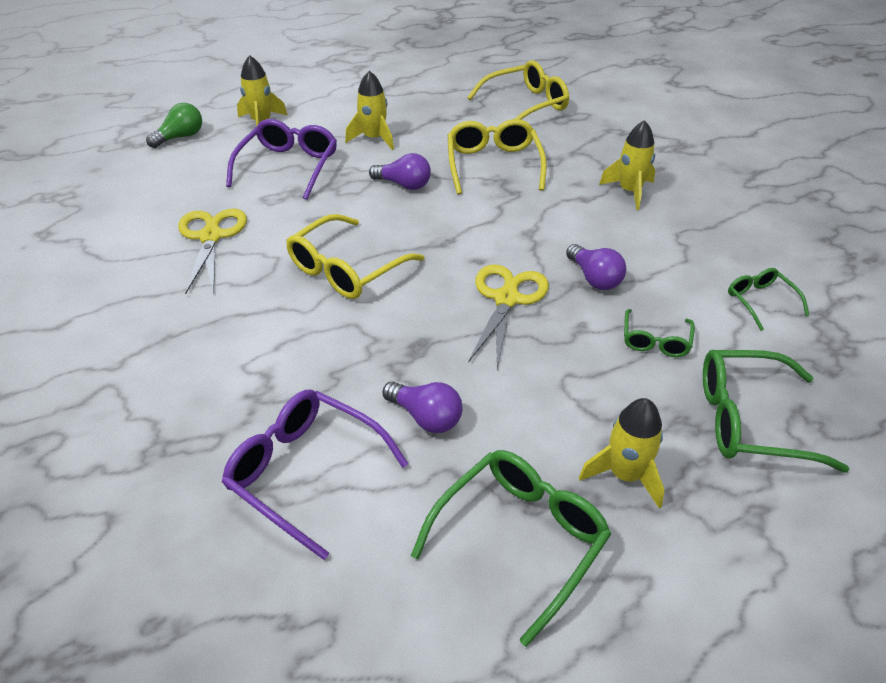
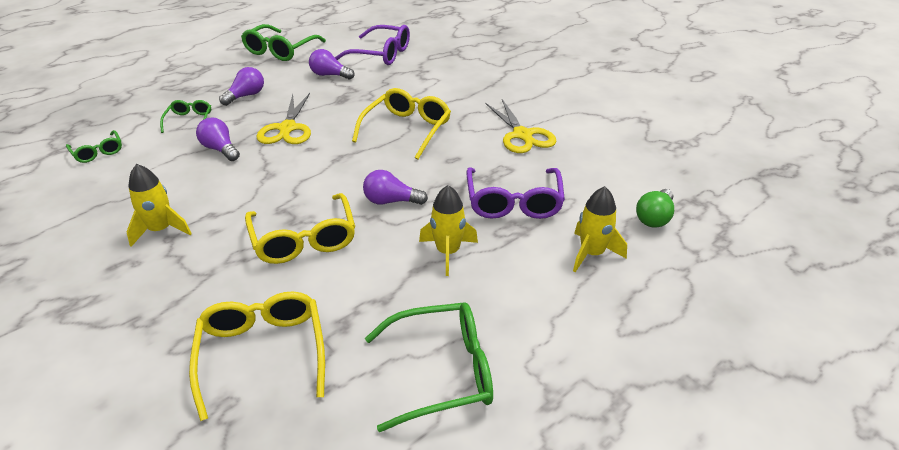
camera: 165 degrees right, 5 degrees down
(525, 105) = (262, 354): yellow glasses -> yellow glasses turned 120 degrees clockwise
(576, 385) = (246, 96): none -> purple light bulb
(625, 475) = (228, 71): yellow rocket -> none
(749, 420) = (151, 95): green glasses -> green glasses (442, 372)

